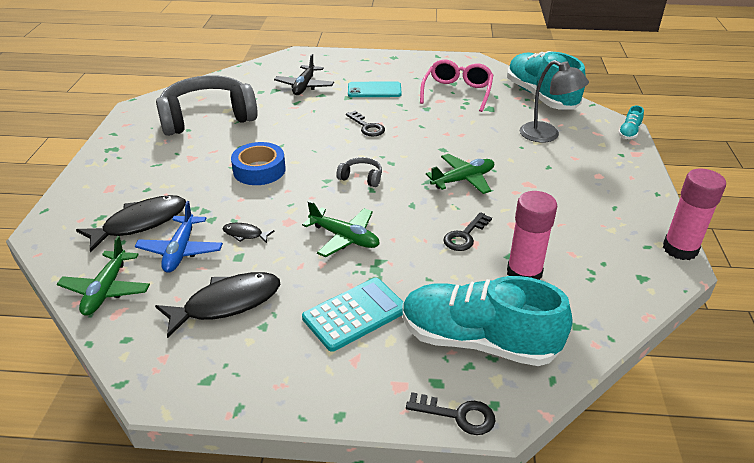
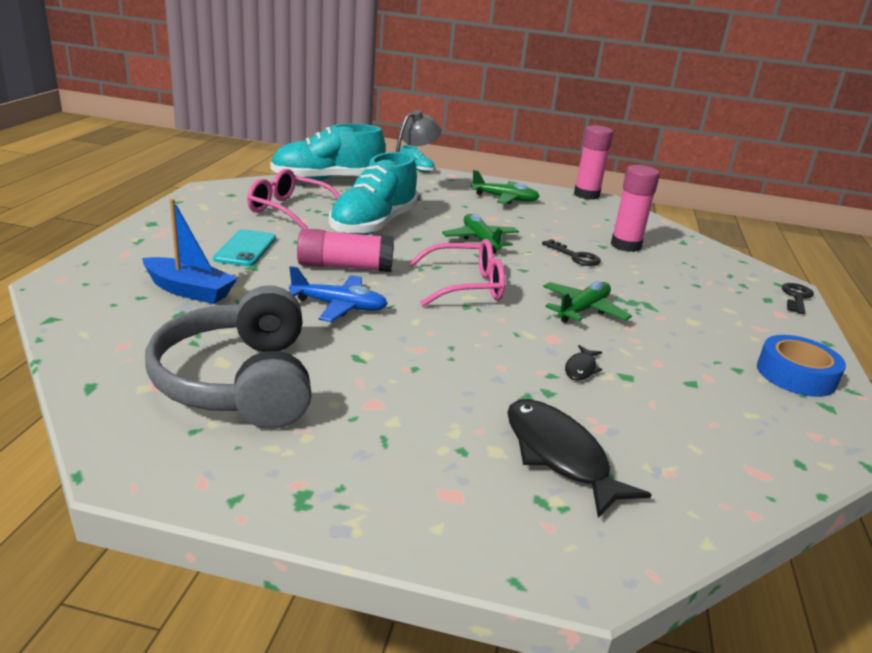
camera: 85 degrees left, 10 degrees down
(106, 290) = (718, 484): green plane -> green plane (505, 199)
(181, 251) = (621, 419): blue plane -> blue plane (339, 306)
(227, 303) = (712, 389): black fish -> none
(259, 170) = (430, 347): blue tape -> blue tape (796, 375)
(304, 86) = (189, 290): black plane -> blue boat
(355, 314) = (702, 320): turquoise calculator -> none
(361, 178) = (465, 286): grey headphones -> pink glasses
(367, 127) = (345, 267): black key -> pink glue stick
(478, 341) = (714, 276): turquoise shoe -> turquoise shoe (373, 225)

